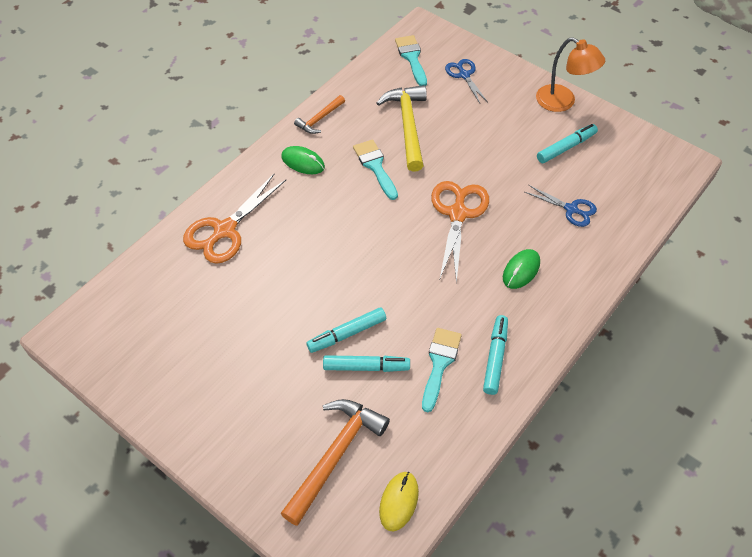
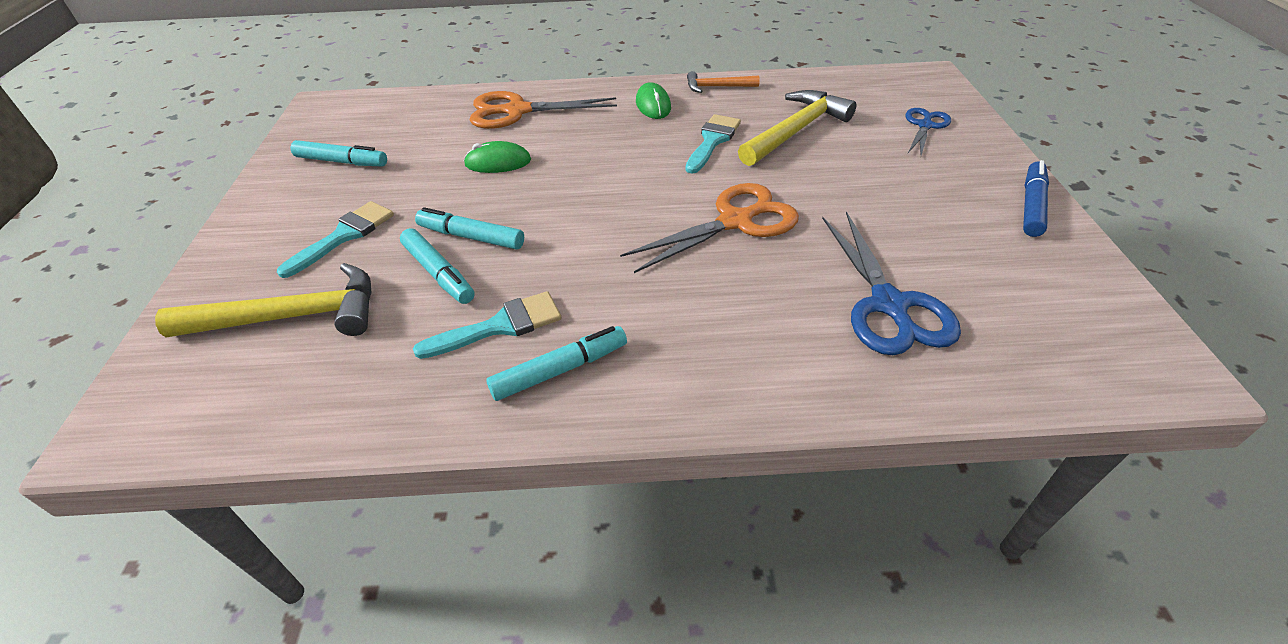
camera: 50 degrees right, 10 degrees down
(334, 456) = (291, 316): orange hammer -> yellow hammer
(398, 501) = (253, 406): yellow mouse -> none
(411, 58) = (882, 89): turquoise brush -> turquoise brush (344, 236)
(521, 270) = (727, 315): green mouse -> green mouse (498, 162)
(562, 102) = (1031, 205): orange lamp -> blue marker
(566, 147) = (973, 246): turquoise marker -> turquoise marker (342, 162)
(571, 209) = (889, 305): blue scissors -> blue scissors, size x1.68

